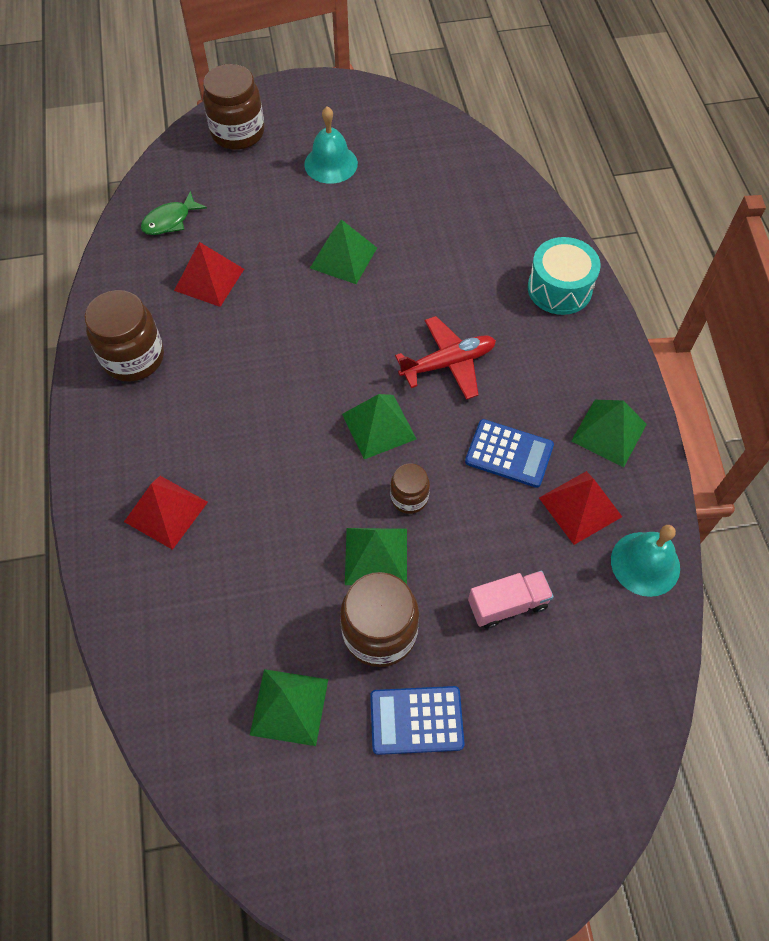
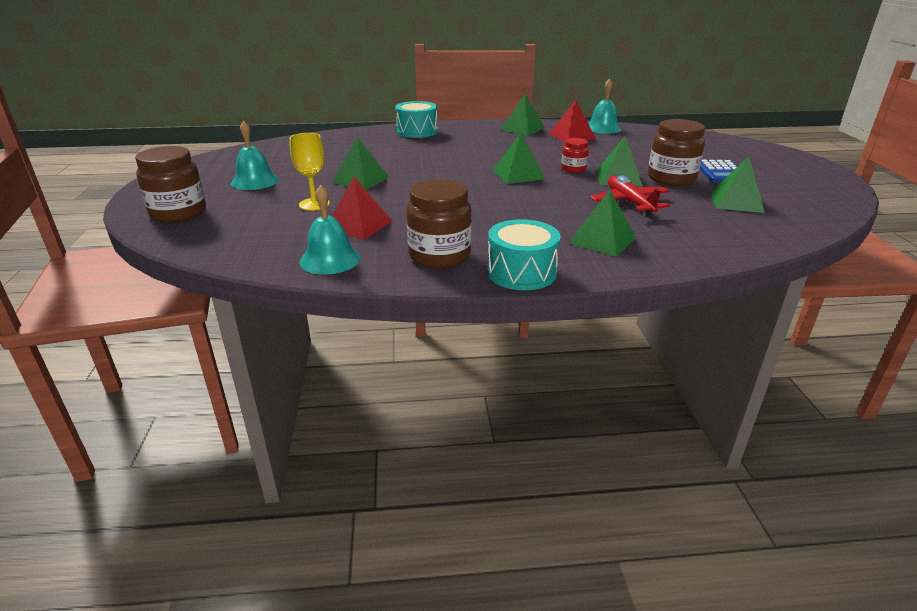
camera: 85 degrees left, 30 degrees down
(93, 429) = (521, 272): none -> turquoise drum
(131, 272) = (330, 259): none -> turquoise bell
(166, 511) = (602, 240): red pyramid -> green pyramid
(170, 220) = (272, 242): green fish -> none
(264, 231) = (314, 204): none -> yellow goblet
(409, 498) = (573, 169): brown jar -> red jar
(448, 363) = (469, 156): red plane -> red plane (629, 203)
(507, 605) = (638, 152): pink truck -> none
(509, 453) = (538, 147): blue calculator -> none

